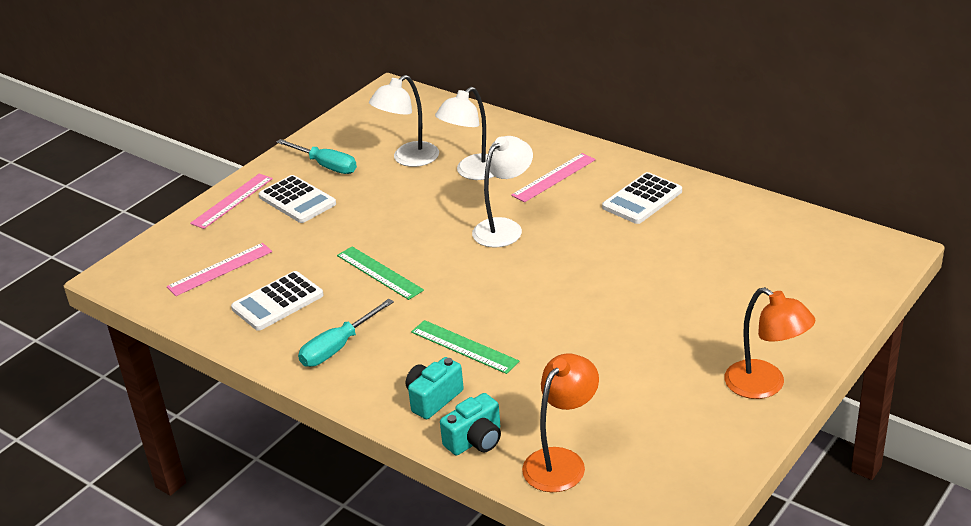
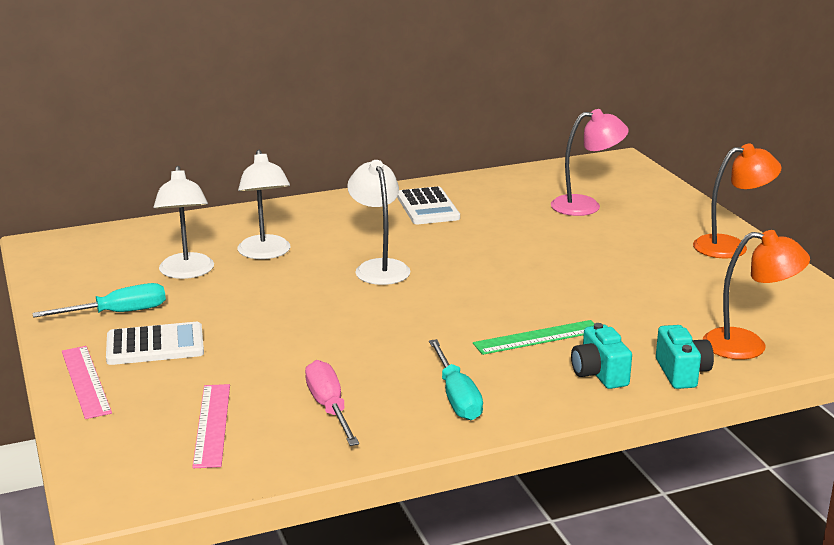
camera: 60 degrees left, 10 degrees down
(278, 302) = (329, 408): white calculator -> pink screwdriver
(379, 272) = (360, 341): green ruler -> none
(554, 177) = (336, 226): pink ruler -> none
(561, 461) = (748, 346): orange lamp -> orange lamp turned 120 degrees clockwise
(752, 272) = (586, 205): none -> pink lamp

